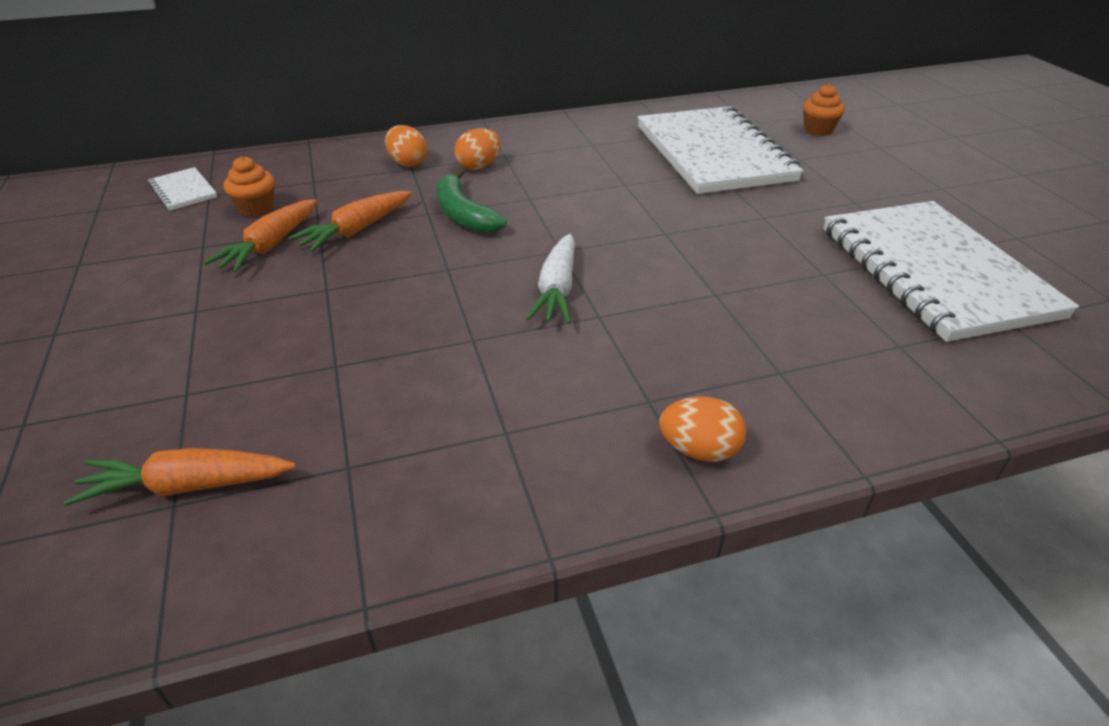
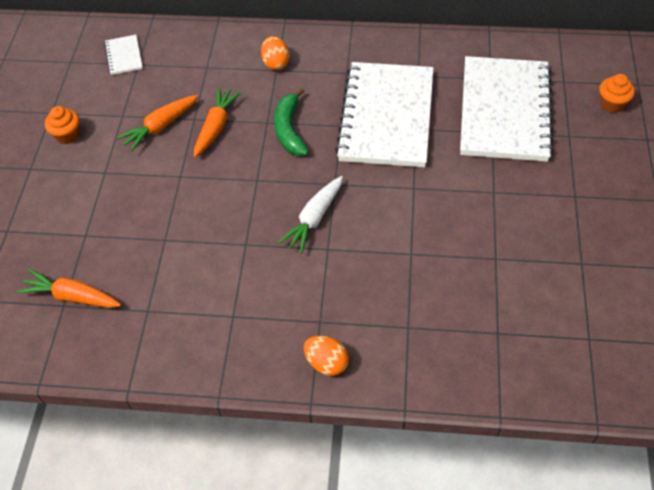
camera: 25 degrees right, 15 degrees up
(256, 208) = (163, 87): orange cupcake -> orange cupcake (67, 135)
(356, 230) = (216, 127): orange carrot -> orange carrot turned 135 degrees clockwise
(479, 166) = (323, 80): orange egg -> none
(934, 272) = (575, 281): white notebook -> white notebook (386, 117)

